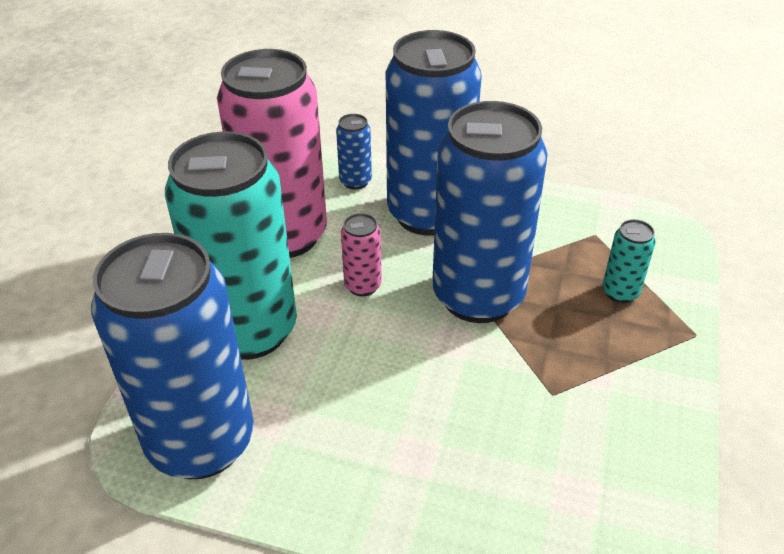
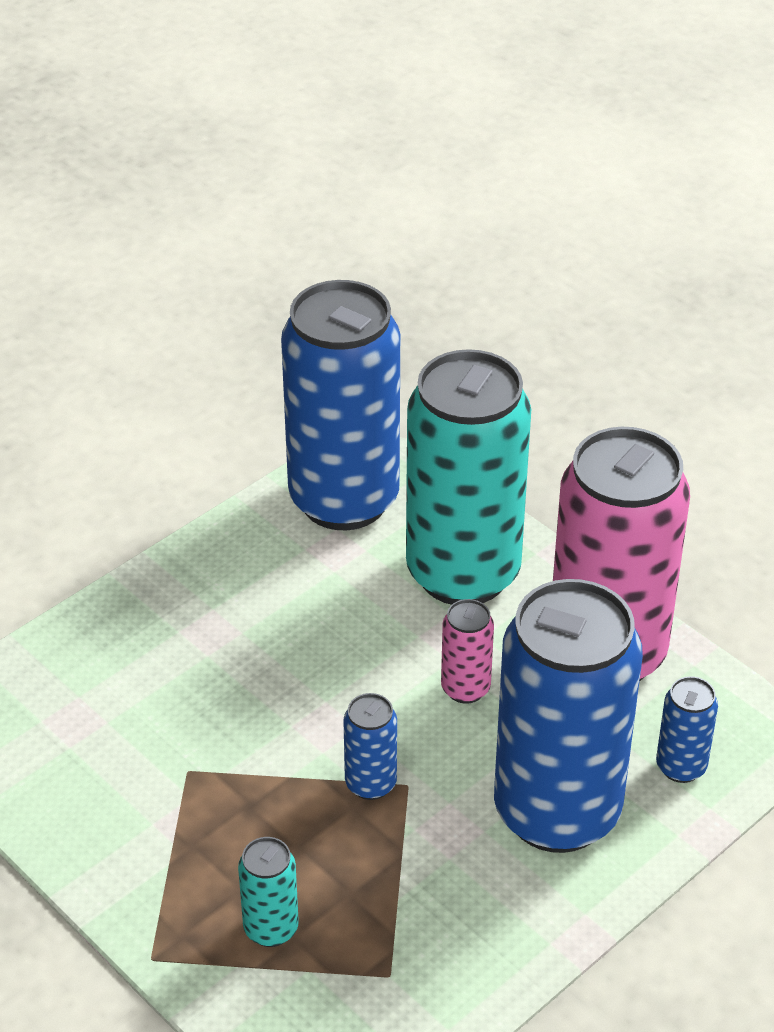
camera: 120 degrees right, 0 degrees up
(478, 296) = (370, 783): blue can -> blue can, size x0.41

